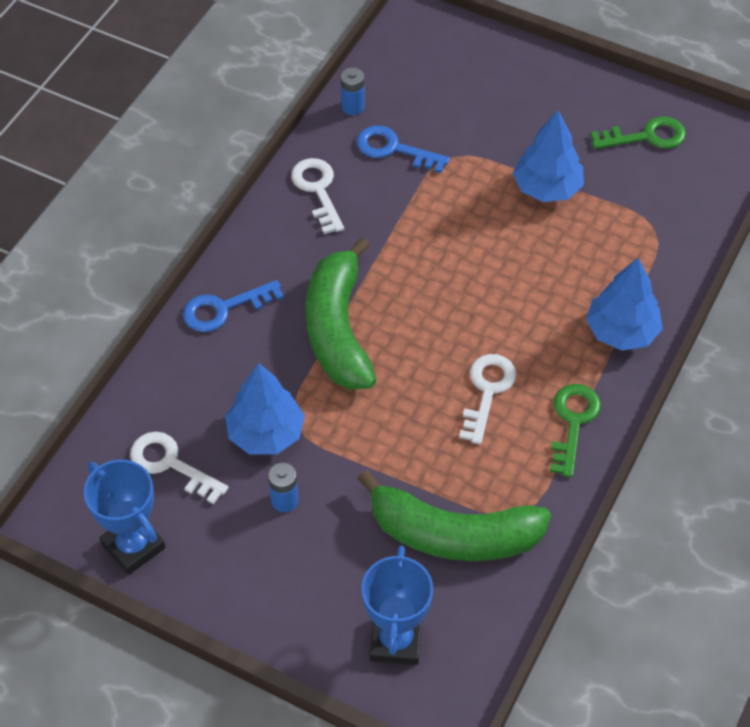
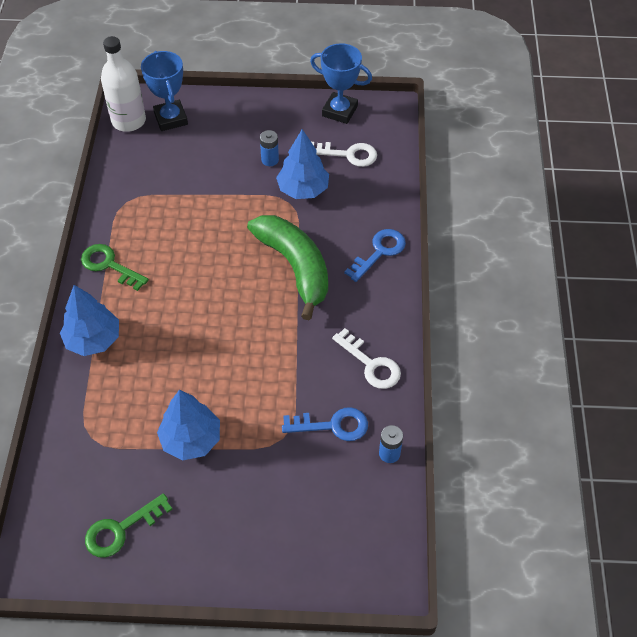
camera: 155 degrees right, 0 degrees up
(453, 535) = (161, 177): green banana -> none
(464, 665) = (128, 121): none -> white bottle
(487, 391) = (174, 264): white key -> none
(573, 422) = (109, 265): green key -> green key turned 135 degrees clockwise

